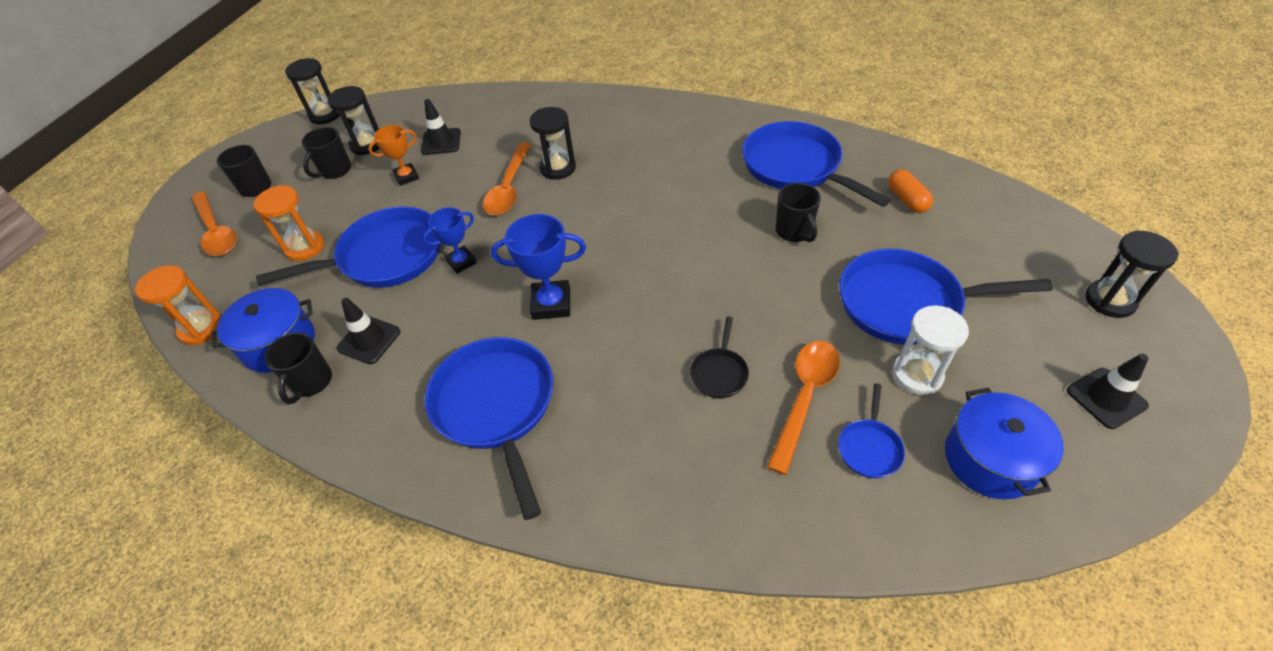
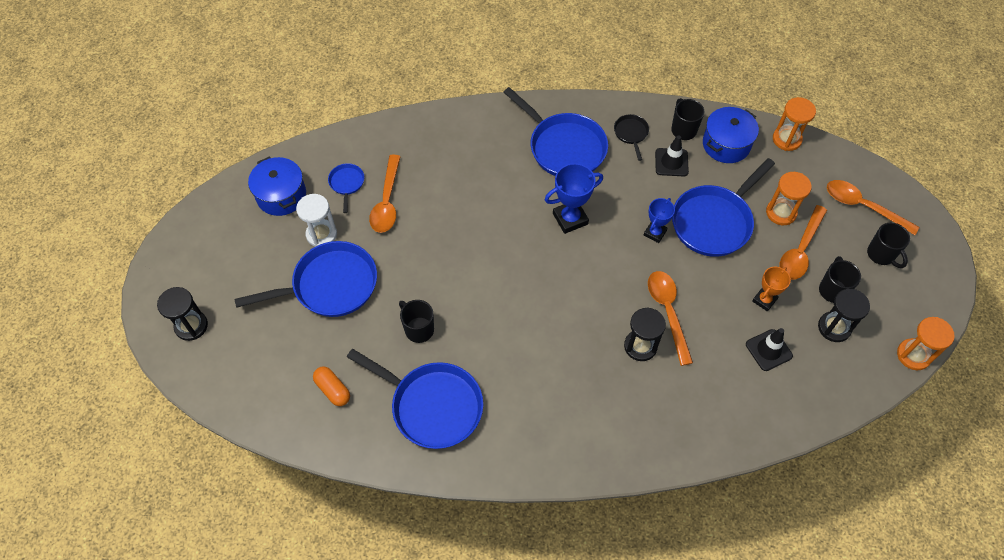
camera: 155 degrees right, 10 degrees up
(325, 115) = (913, 355): black hourglass -> orange hourglass
(326, 208) = (800, 250): none -> orange spoon
(719, 372) = (441, 203): black pan -> black pan (631, 134)
(1106, 398) = (211, 250): black traffic cone -> none

